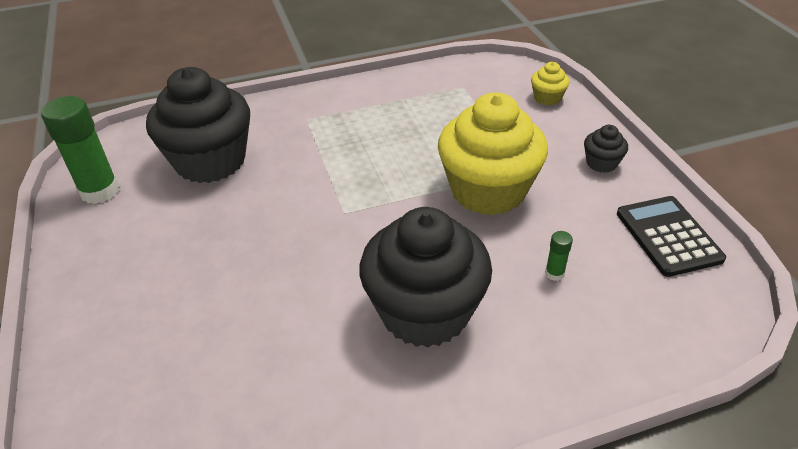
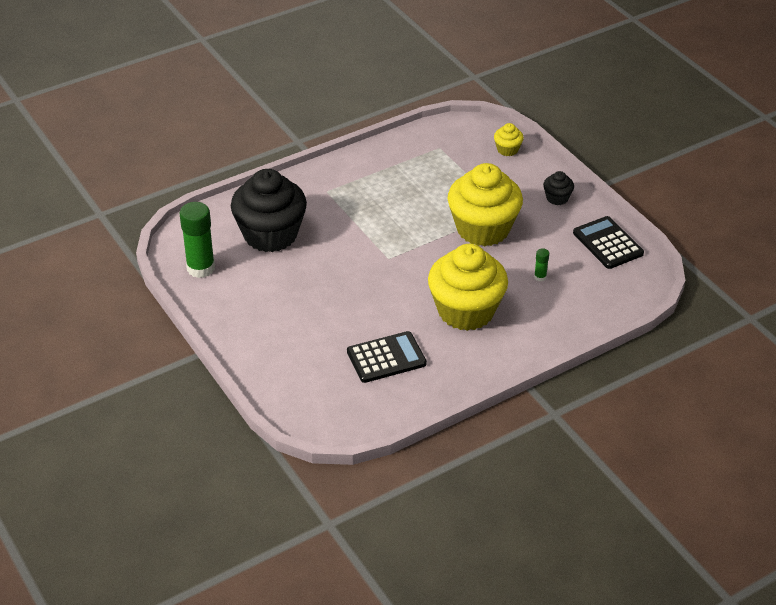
camera: 15 degrees left, 0 degrees up
(270, 374) = (386, 358): none -> black calculator
(425, 311) = (466, 311): black cupcake -> yellow cupcake

